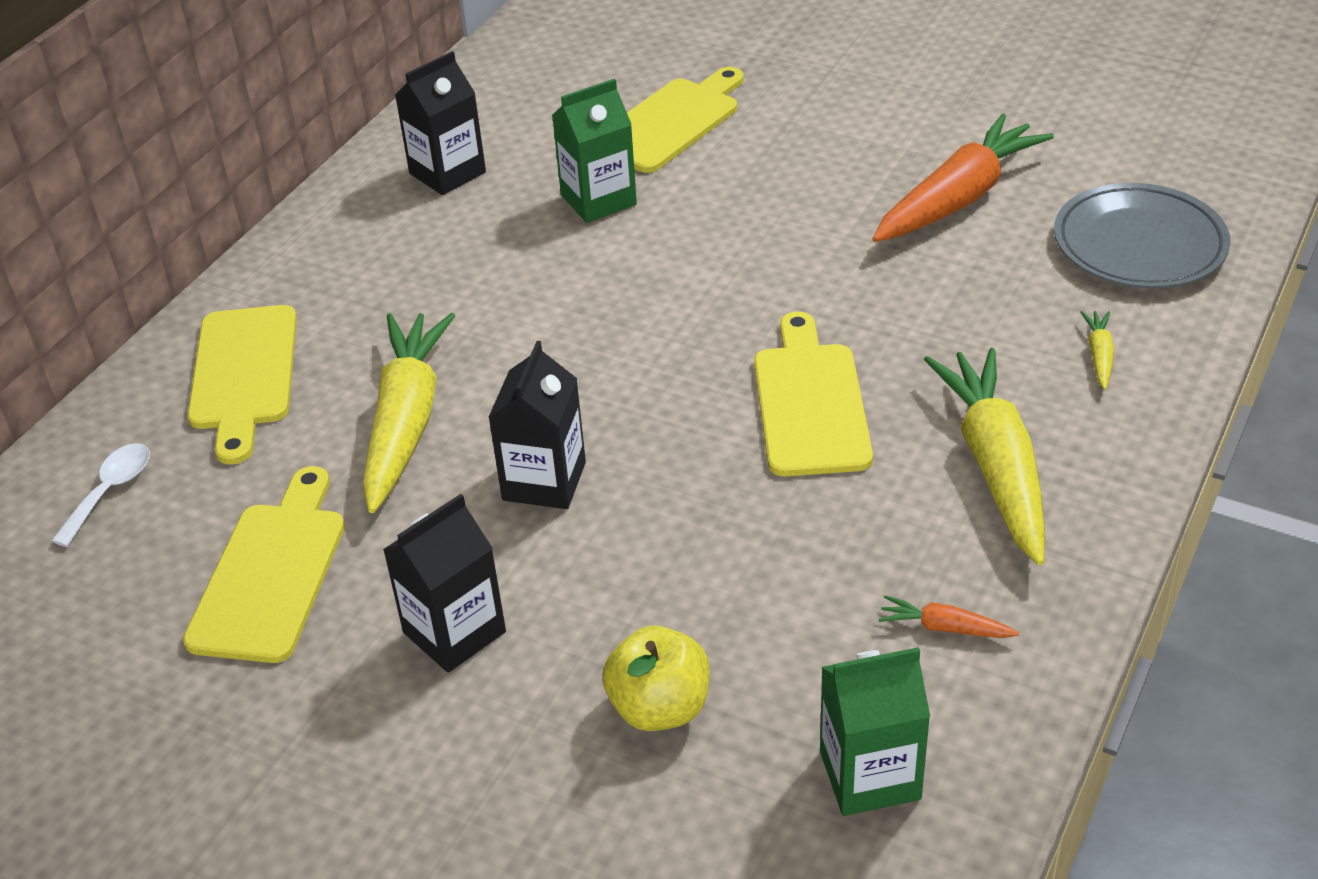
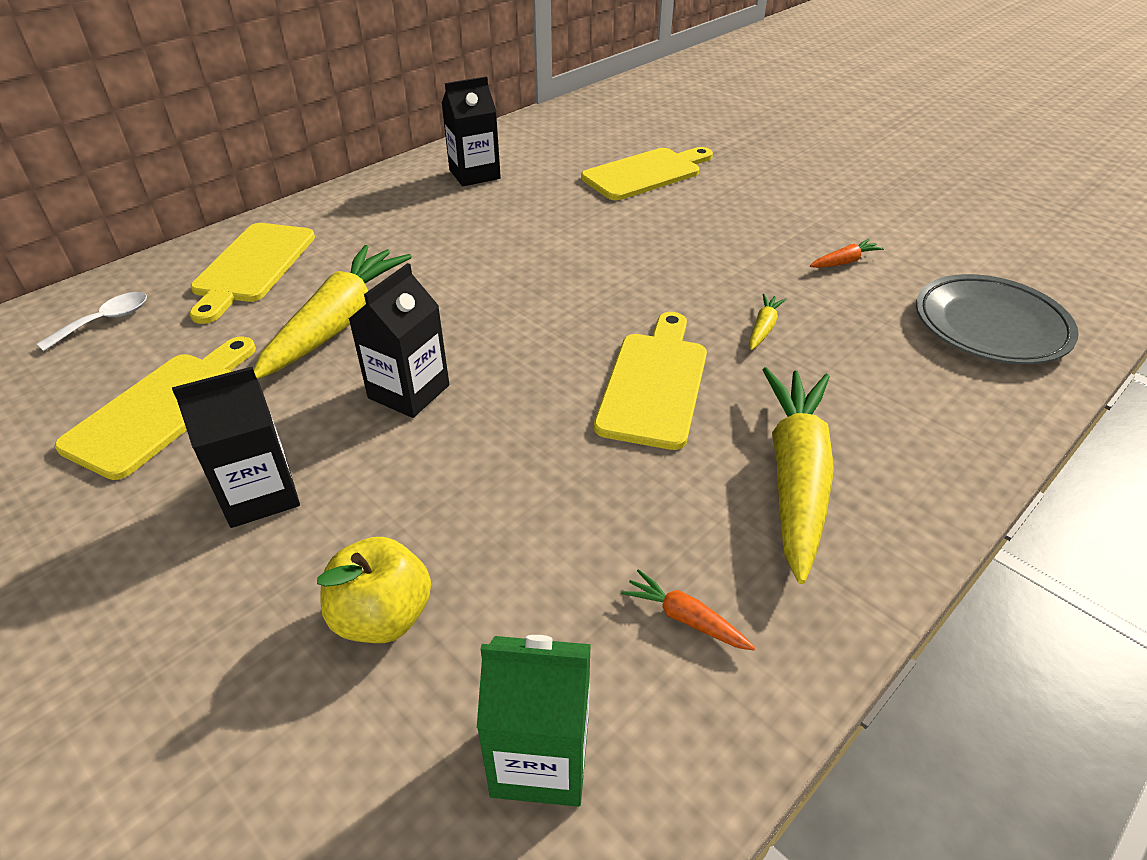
camera: 15 degrees right, 0 degrees up
(598, 200) = (567, 210): green carton -> none
(958, 198) = (844, 262): orange carrot -> orange carrot, size x0.42
(1099, 355) = (926, 405): yellow carrot -> yellow carrot (763, 328)

